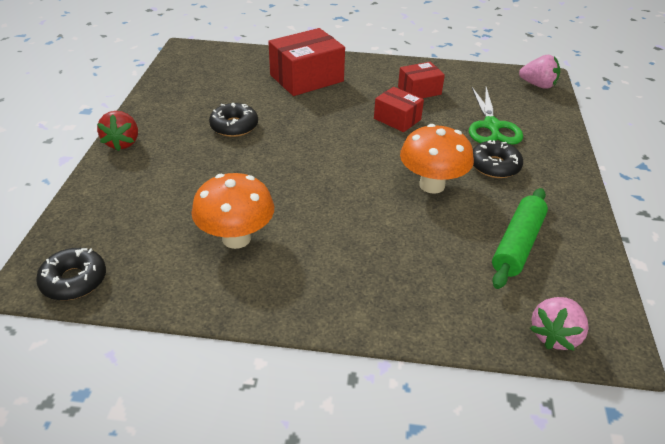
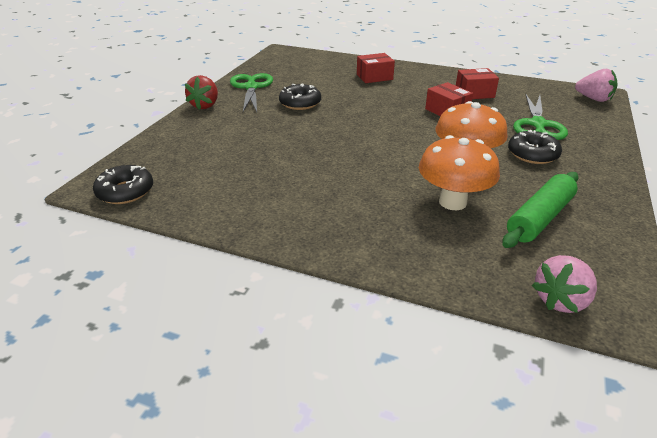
camera: 15 degrees right, 5 degrees down
(169, 109) = (251, 87): none -> green scissors
(236, 238) = (271, 180): orange mushroom -> orange mushroom (452, 202)
(306, 78) = (374, 77): red box -> red box, size x0.58

